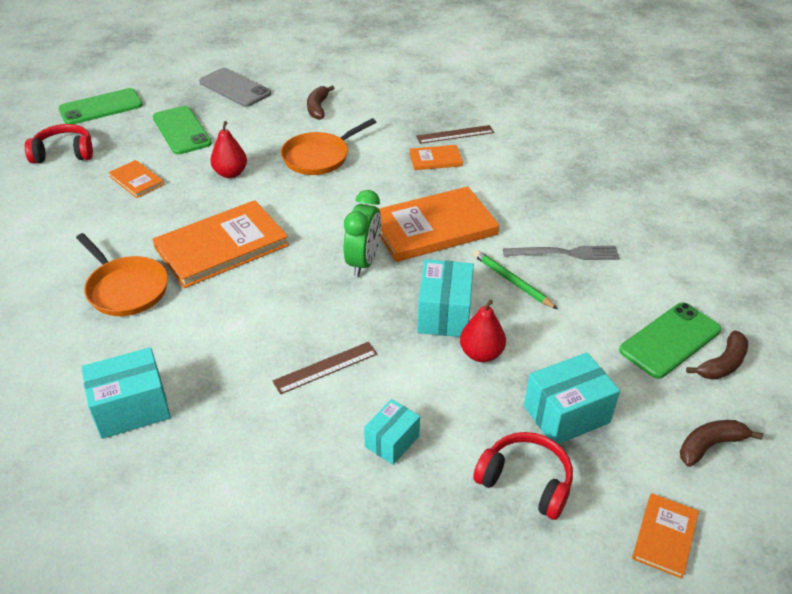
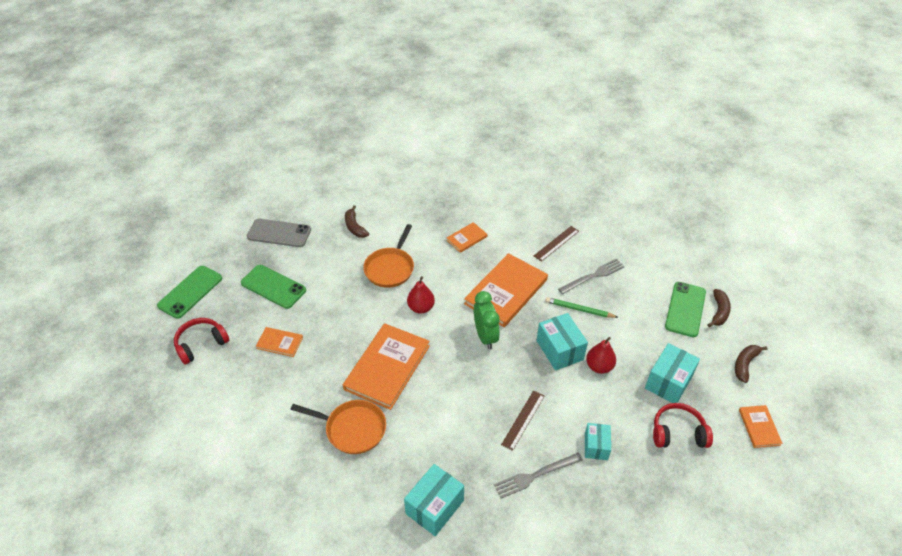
camera: 30 degrees left, 5 degrees up
(230, 173) = (341, 307): red pear -> red pear (421, 308)
(282, 435) = (535, 475): none -> grey fork
(455, 134) = (463, 213): brown ruler -> brown ruler (556, 243)

